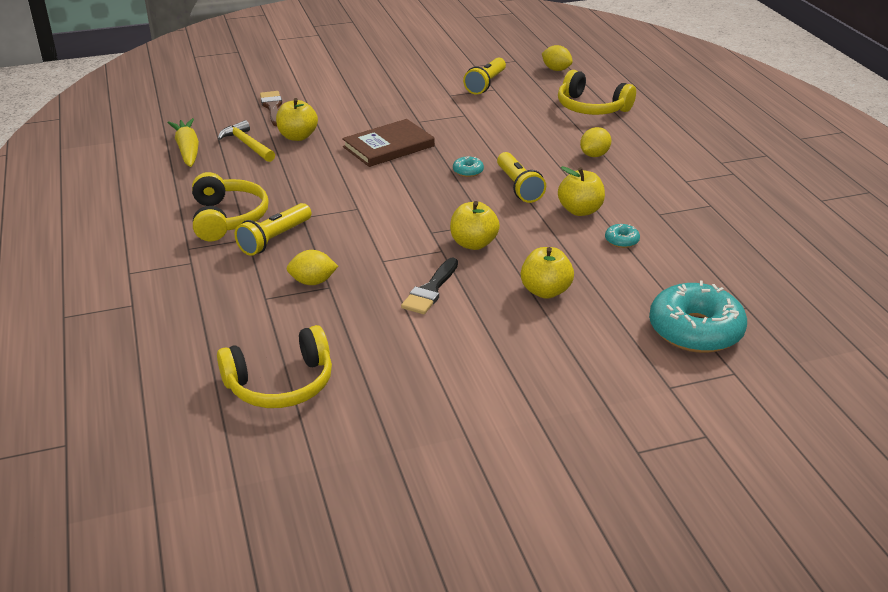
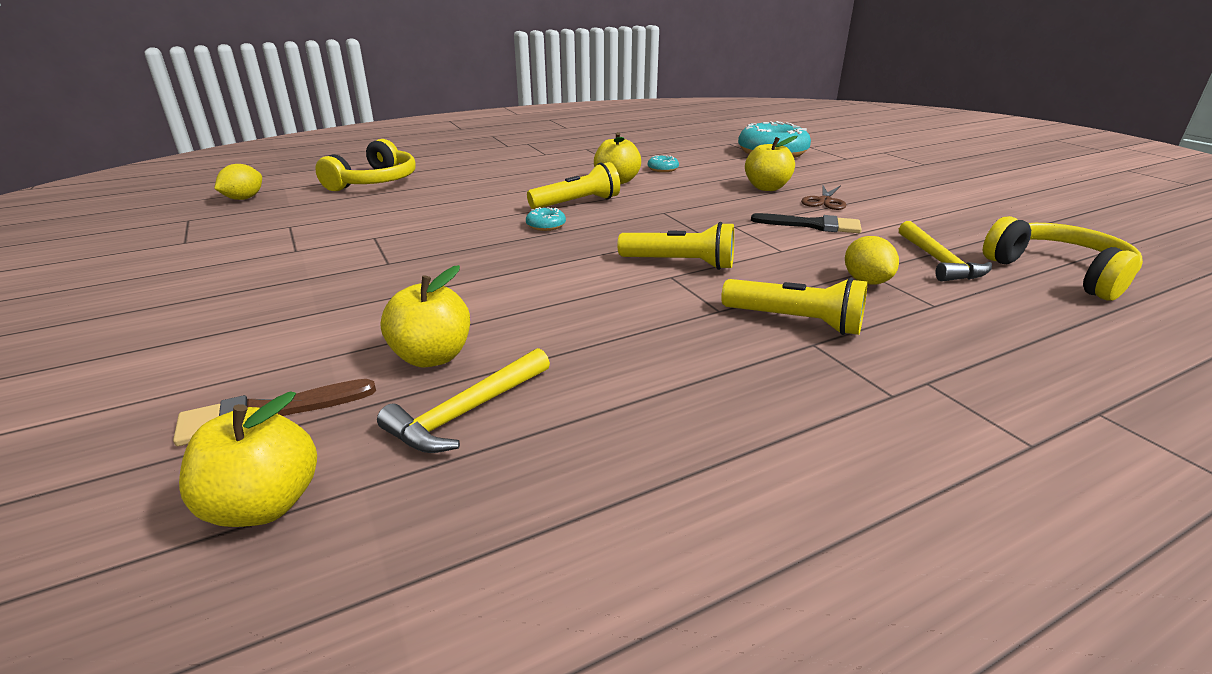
camera: 100 degrees left, 5 degrees down
(187, 150) = (495, 505): yellow carrot -> none
(228, 218) = (769, 374): yellow headphones -> none
(330, 329) = (939, 261): none -> yellow hammer
(388, 146) = (476, 275): brown book -> none
(473, 243) = (709, 214): yellow apple -> yellow apple (264, 505)
(485, 84) = (268, 231): yellow flashlight -> yellow flashlight (680, 263)
(494, 315) = (824, 201): none -> brown scissors
(594, 155) = (497, 179): yellow lemon -> none

